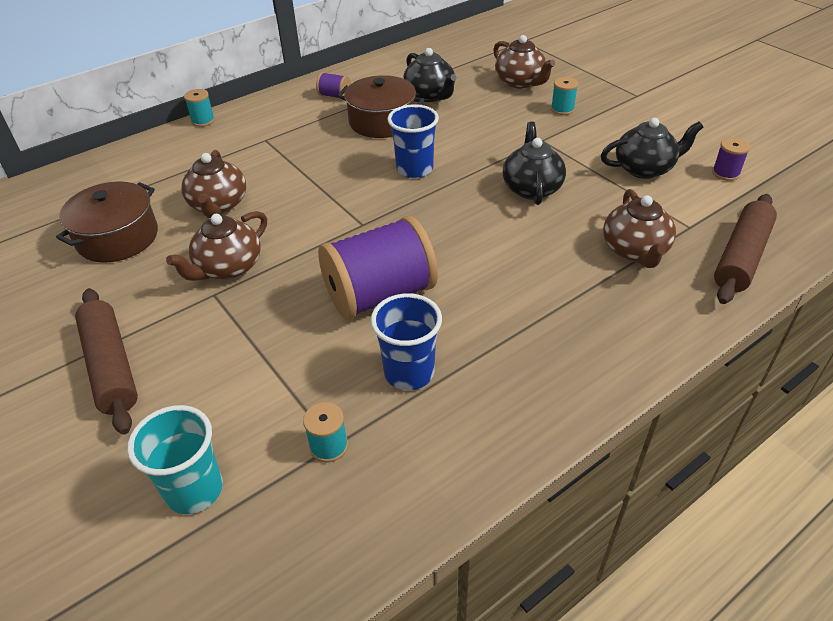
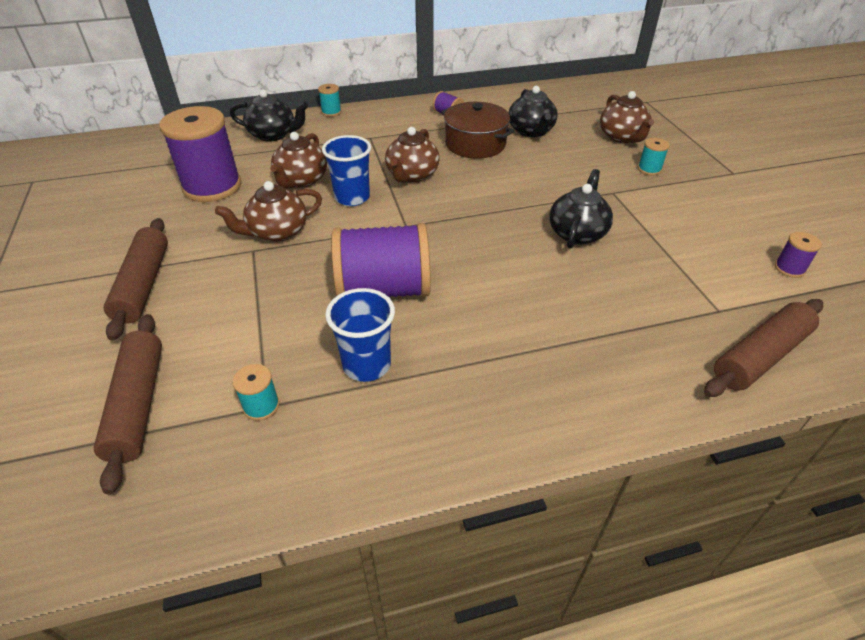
camera: 20 degrees right, 0 degrees up
(118, 237) = (212, 187): brown pot -> purple spool
(194, 490) = (138, 404): turquoise cup -> brown rolling pin
(414, 169) = (479, 190): blue cup -> blue cup (352, 197)
(635, 251) = (647, 318): brown teapot -> brown teapot (412, 175)
(644, 169) = (702, 243): black teapot -> black teapot (273, 135)

